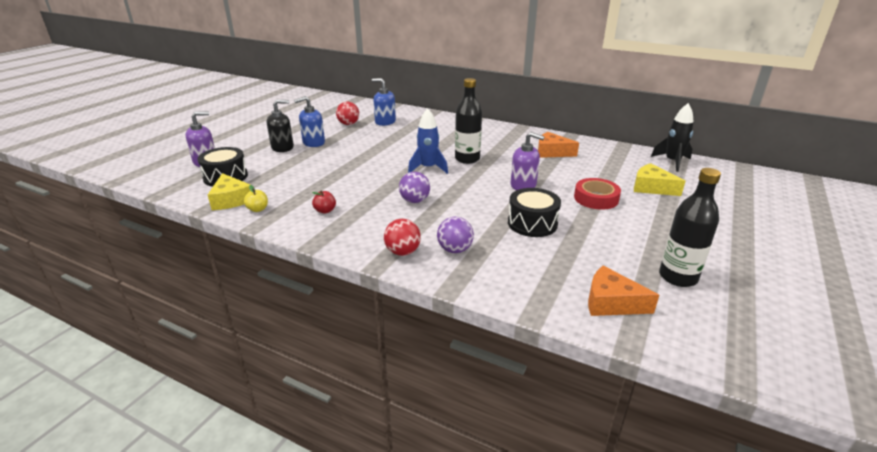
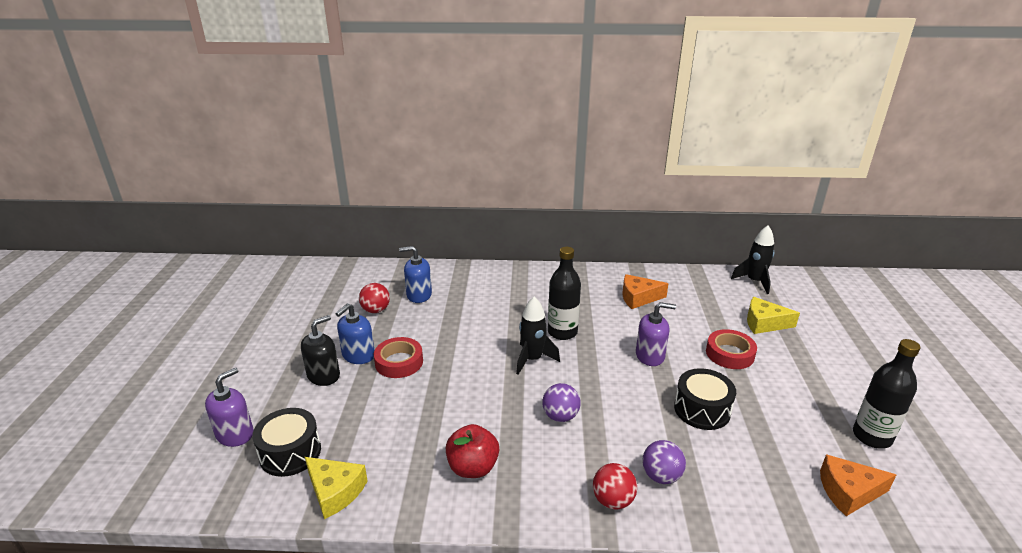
camera: 25 degrees left, 0 degrees up
(258, 209) = (386, 495): yellow apple -> none
(325, 211) = (473, 467): red apple -> red apple, size x1.79
(335, 151) = (399, 362): none -> red tape
(428, 168) = (532, 359): blue rocket -> black rocket

